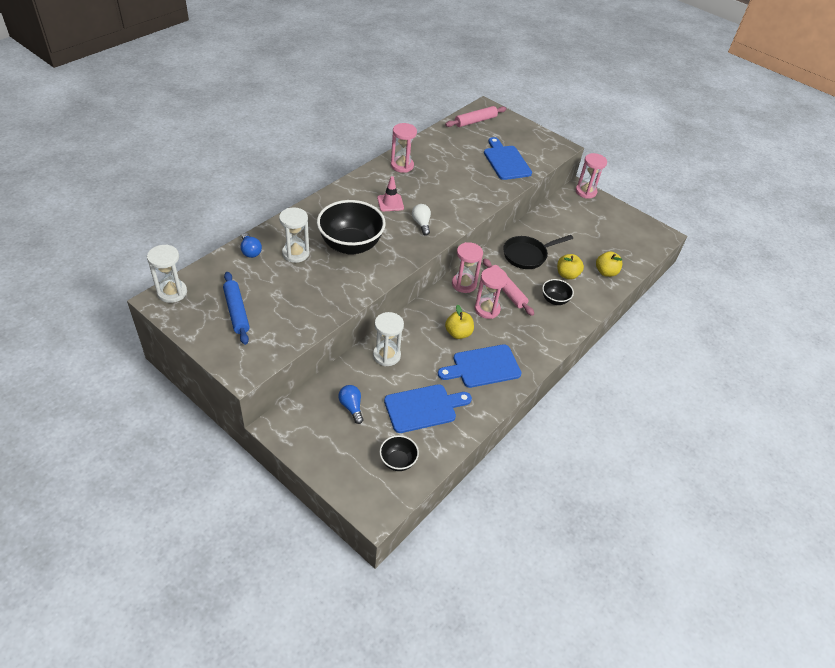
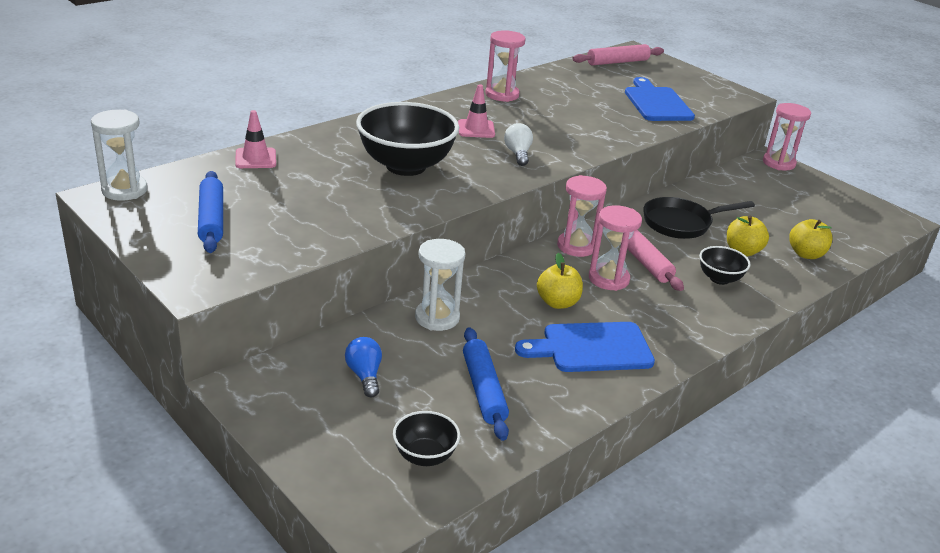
camera: 10 degrees right, 15 degrees down
(250, 251) = (255, 158): blue light bulb -> pink traffic cone
(295, 253) = (321, 167): white hourglass -> none
(423, 408) = (483, 390): blue cutting board -> blue rolling pin

